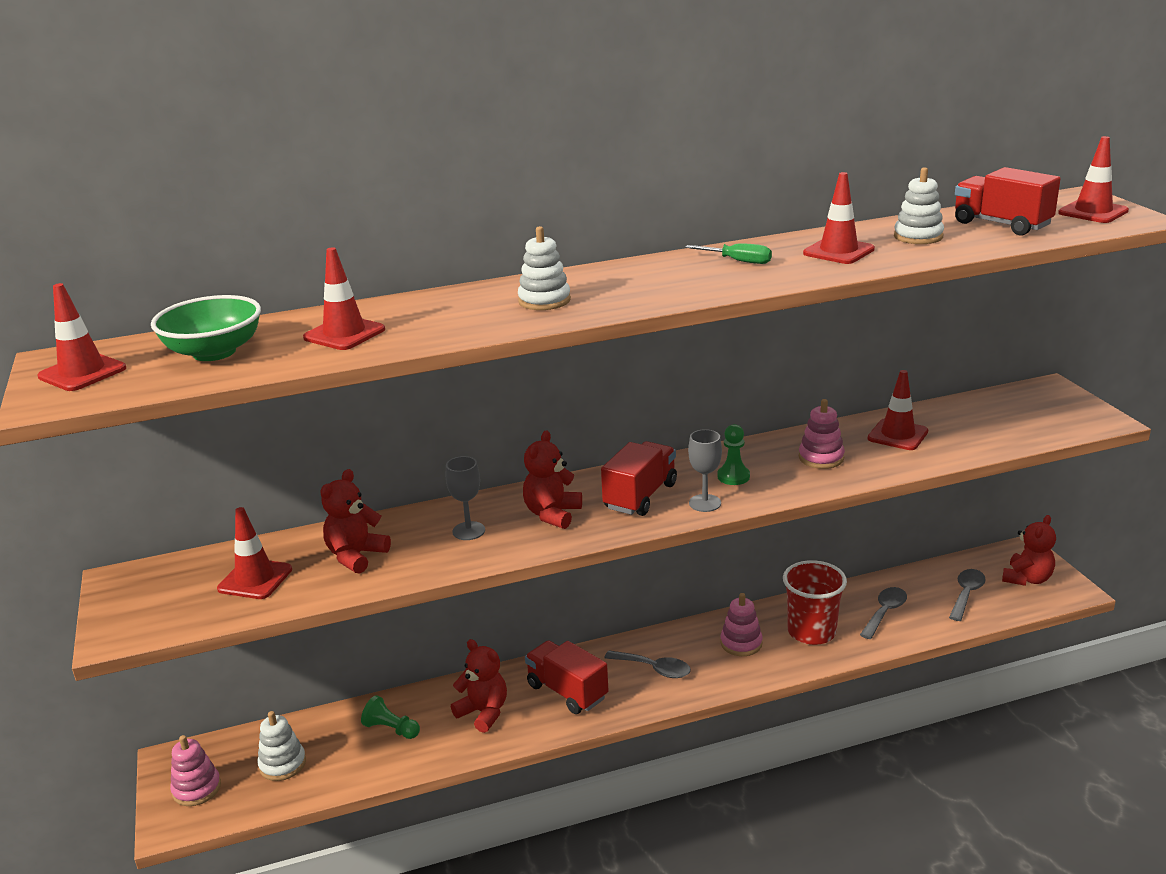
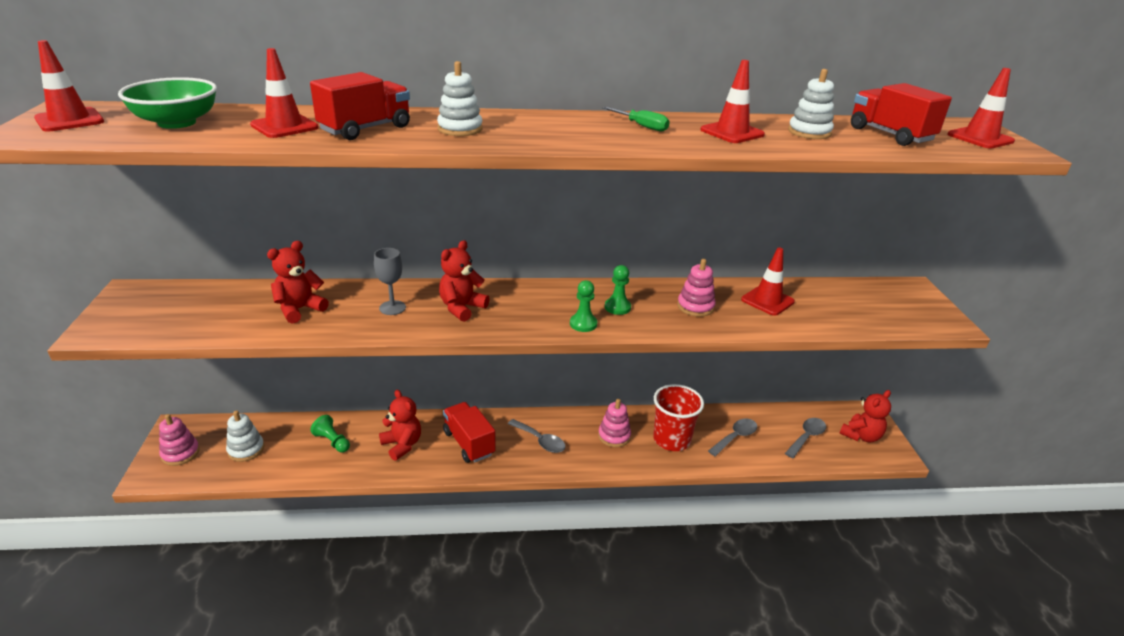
camera: 10 degrees right, 5 degrees up
(255, 579) = (218, 311): red traffic cone -> none
(640, 496) = (536, 308): red truck -> red truck (365, 129)
(705, 503) = (583, 324): grey goblet -> green pawn

